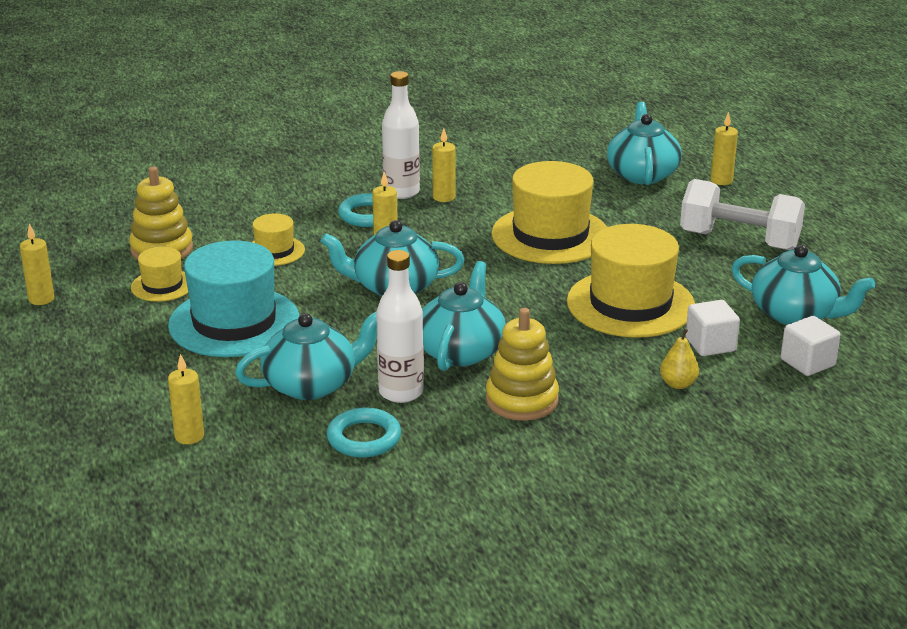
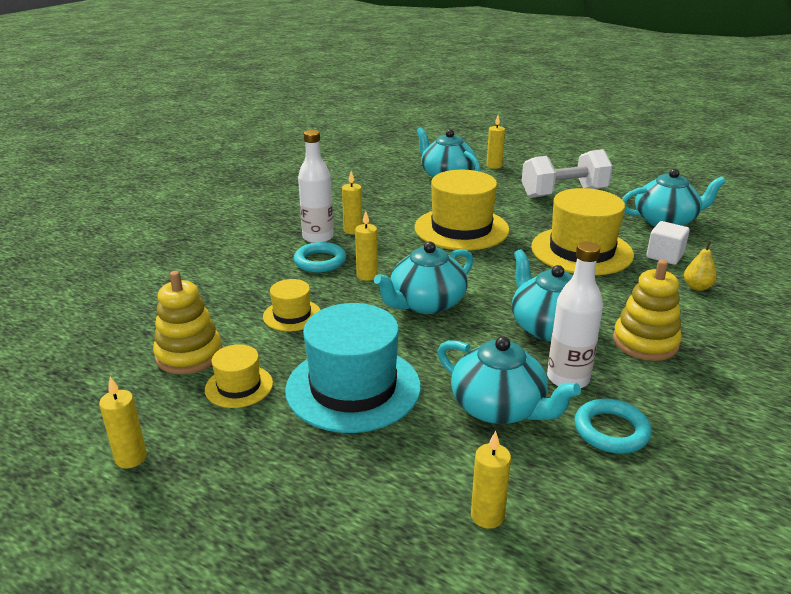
camera: 40 degrees left, 0 degrees up
(312, 384) = (499, 408): turquoise teapot -> turquoise teapot turned 105 degrees clockwise
(807, 362) = (724, 244): white cube -> none

